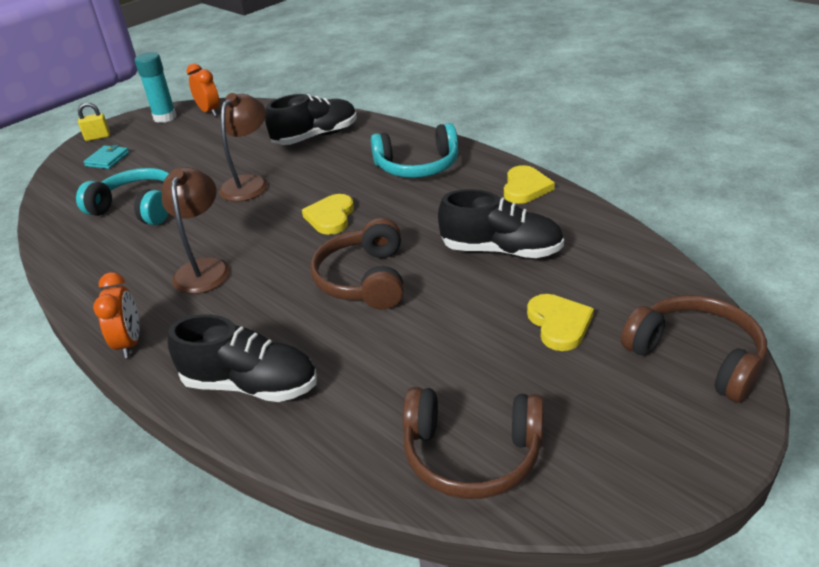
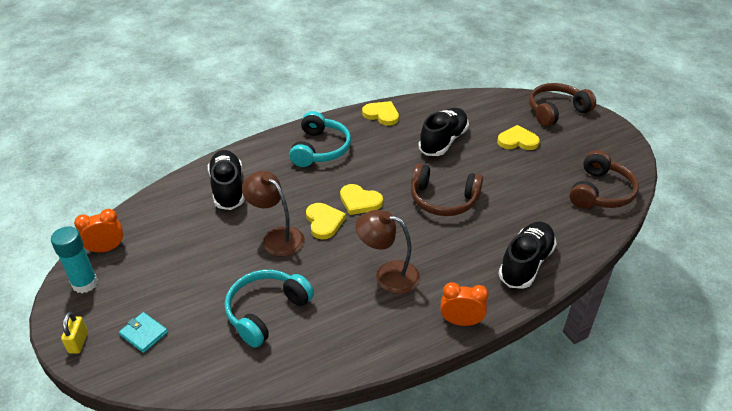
camera: 75 degrees left, 5 degrees up
(283, 204) = (324, 222): none -> yellow heart

